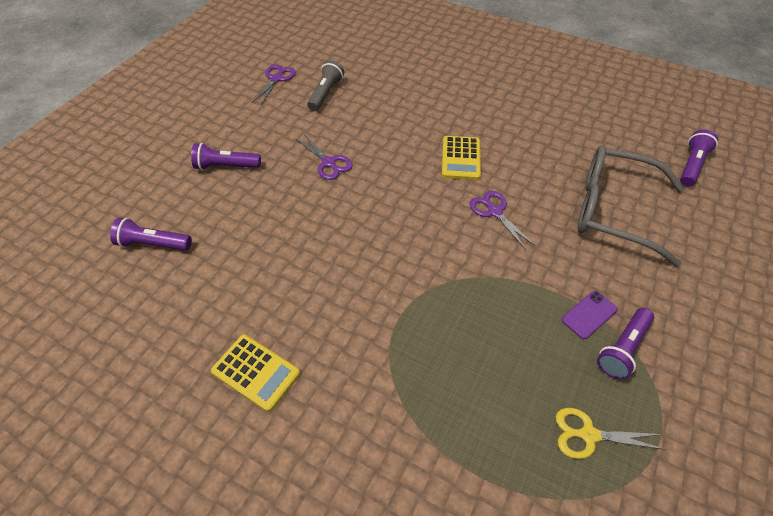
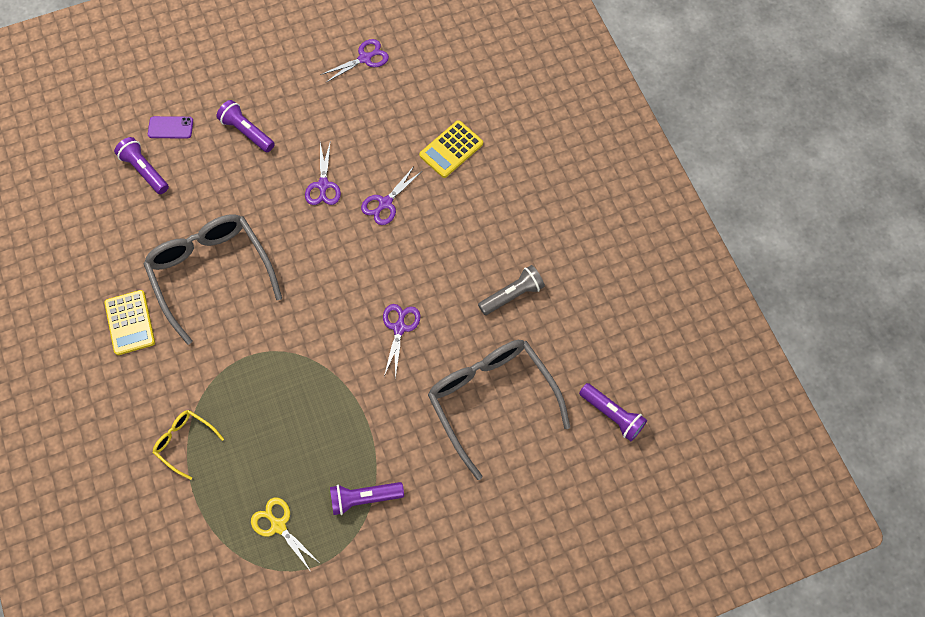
camera: 40 degrees right, 15 degrees up
(297, 278) = (211, 273): none -> grey glasses
(326, 93) = (389, 106): grey flashlight -> grey flashlight (512, 295)
(389, 146) = (385, 203): none -> purple scissors
(422, 435) = (185, 442): none -> yellow glasses
(461, 158) = (428, 259): yellow calculator -> yellow calculator (451, 149)
(589, 315) = (371, 458): purple phone -> purple phone (170, 127)
(691, 165) = (612, 415): purple flashlight -> purple flashlight turned 60 degrees clockwise

